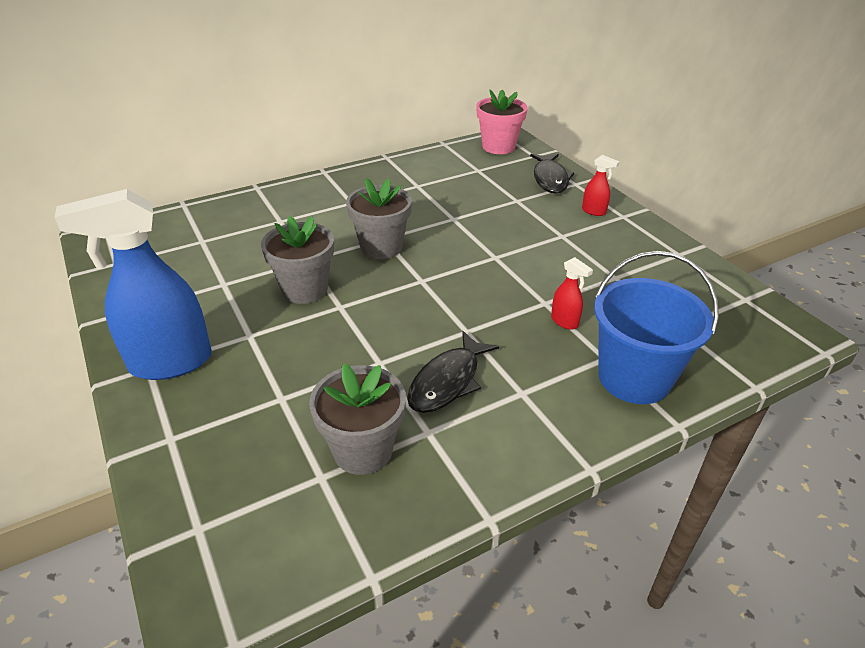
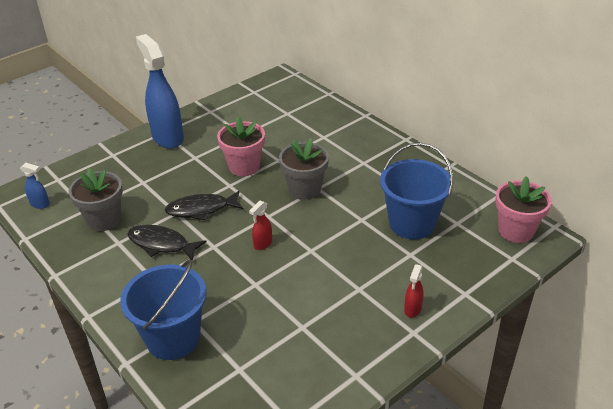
camera: 80 degrees right, 0 degrees up
(270, 556) = (40, 204): none -> blue spray bottle
(305, 289) = (244, 166): grey flower pot -> pink flower pot
(471, 192) = (412, 223): none -> blue bucket
(550, 179) = (464, 274): black fish -> black fish (201, 209)
(564, 322) = (233, 296): red spray bottle -> red spray bottle (262, 244)

